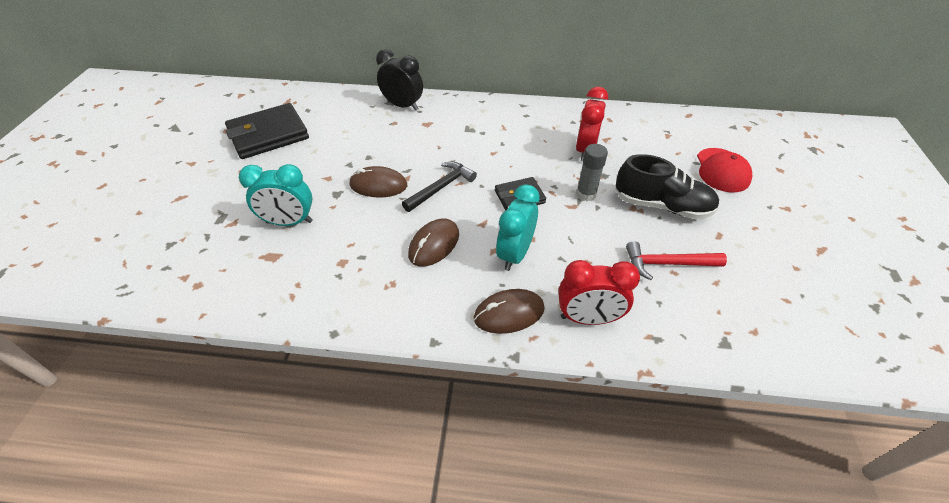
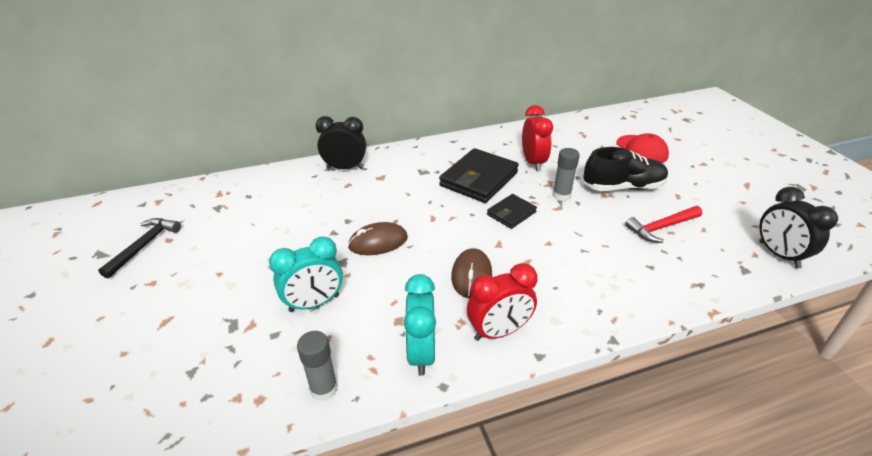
camera: 25 degrees left, 10 degrees down
(245, 296) = (324, 389): none -> grey glue stick
(268, 135) = (223, 230): black wallet -> black wallet (479, 179)
(441, 187) = (438, 226): black hammer -> black hammer (144, 246)
(509, 313) = (580, 308): brown mouse -> none
(515, 254) = (545, 259): turquoise clock -> turquoise clock (421, 353)
(588, 318) = (641, 288): red clock -> red clock (499, 331)
(784, 342) = (778, 255): none -> black clock

